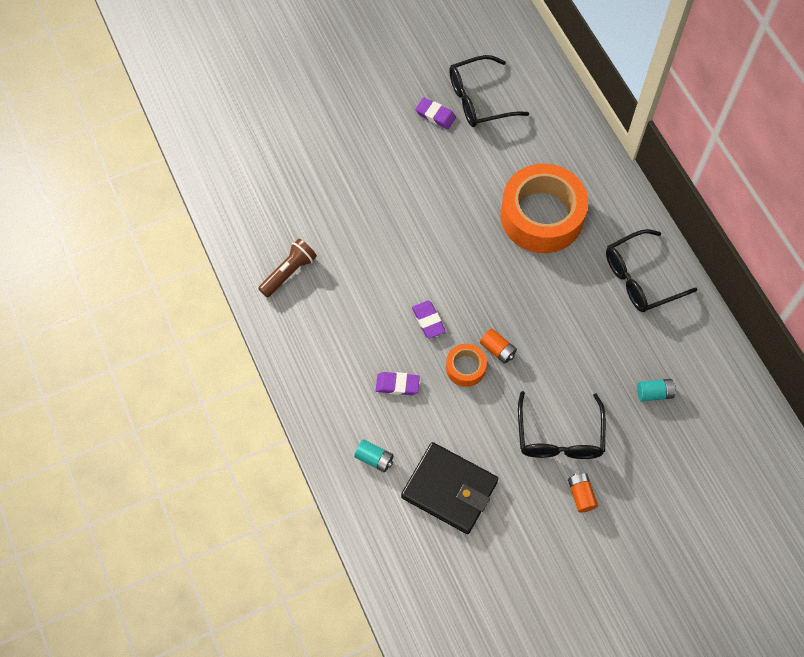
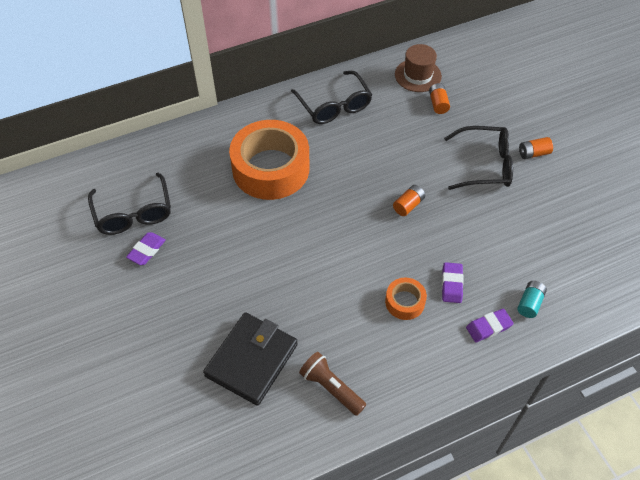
camera: 90 degrees left, 10 degrees down
(428, 321) = (382, 258): purple eraser -> purple eraser (488, 327)
(449, 489) = (547, 244): black wallet -> black wallet (251, 360)
(465, 368) = (428, 229): orange tape -> orange tape (405, 302)
(654, 393) = (438, 104): turquoise battery -> orange battery
(701, 373) = (418, 75): none -> brown hat

